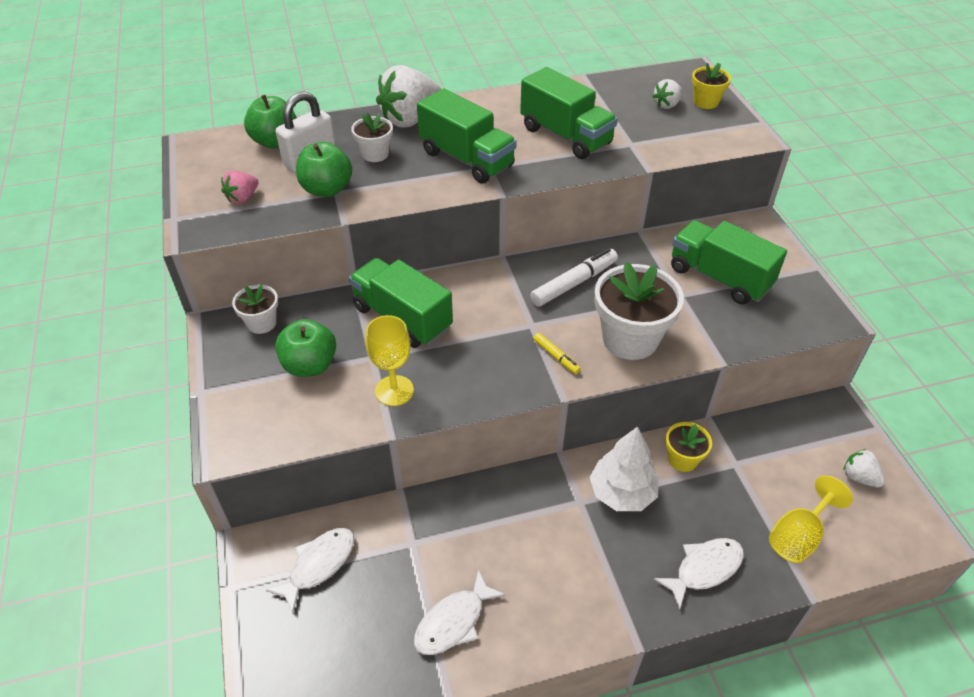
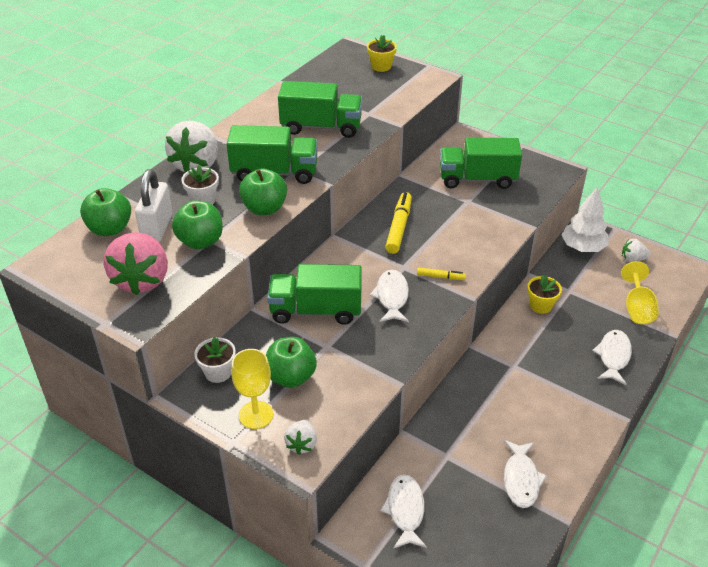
camera: 40 degrees left, 5 degrees down
(243, 198) = (142, 280): pink strawberry -> pink strawberry, size x2.01
(394, 390) = (367, 357): yellow goblet -> yellow goblet (256, 415)
(415, 188) = (264, 208): none -> green apple
(485, 347) = (392, 297): none -> white fish
(574, 283) = (399, 227): white marker -> yellow marker
(622, 493) = (530, 345): white tree -> white tree (582, 247)
(630, 339) = (470, 242): white flower pot -> none
(667, 105) = (360, 78): white strawberry -> white strawberry (301, 444)

